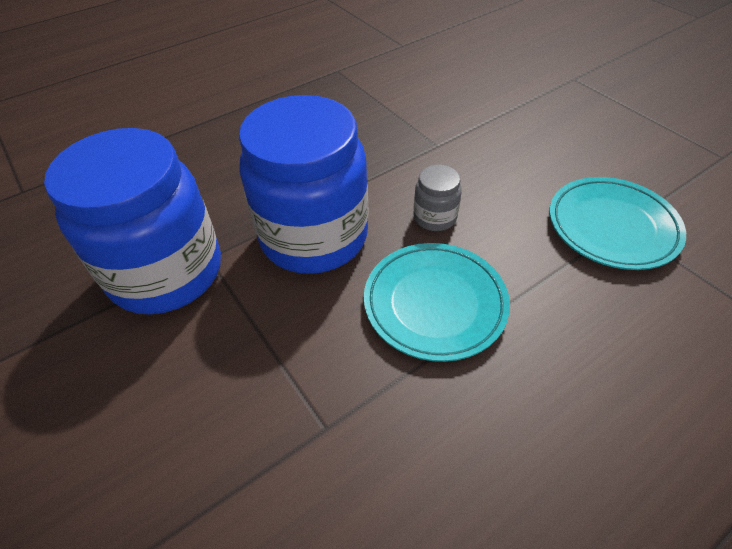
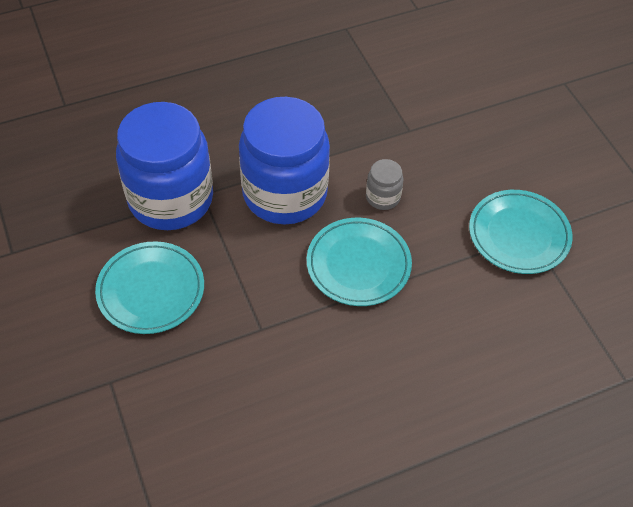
camera: 10 degrees right, 5 degrees up
(148, 406) = (151, 290): none -> turquoise plate

